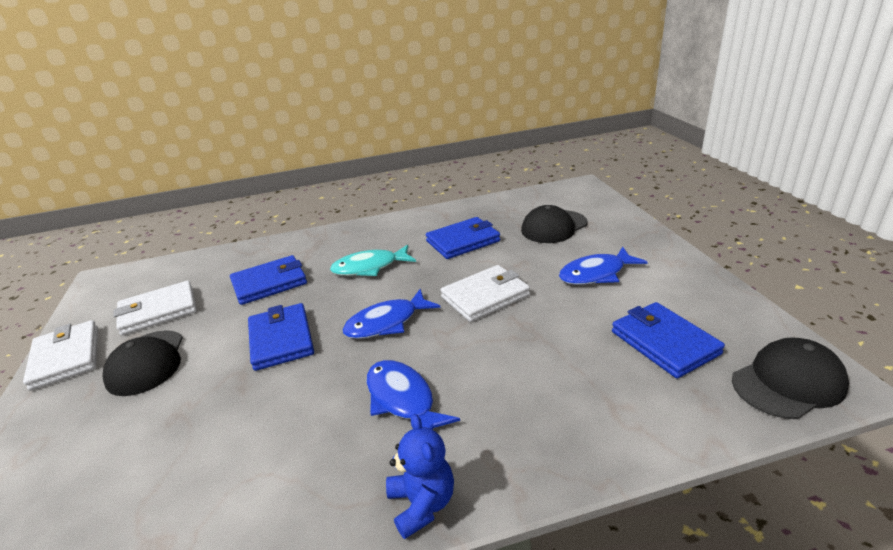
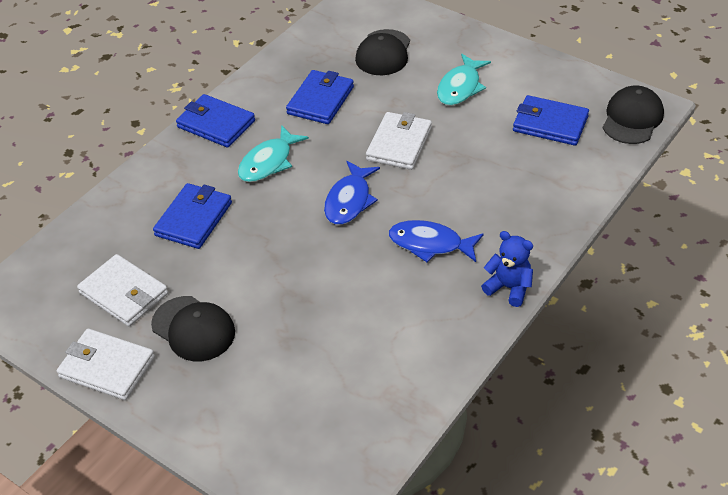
camera: 40 degrees left, 15 degrees up
(158, 311) = (124, 293): white wallet -> white wallet turned 75 degrees counterclockwise
(281, 339) = (282, 255): blue wallet -> blue wallet (216, 124)
(596, 274) = (460, 87): blue fish -> turquoise fish

